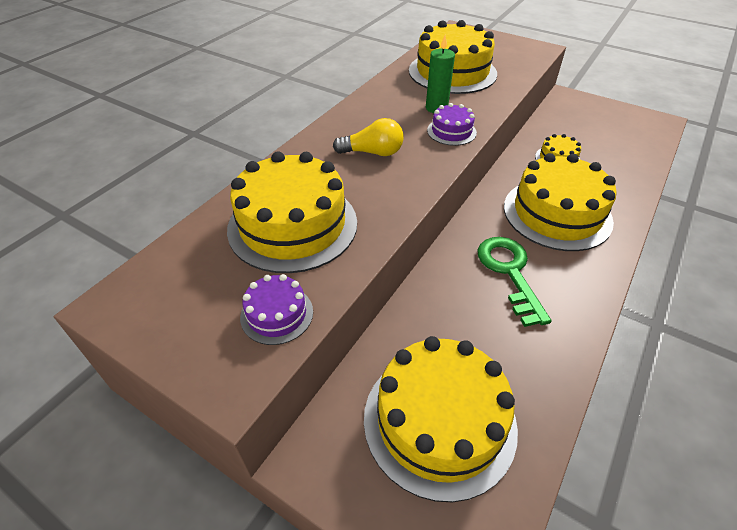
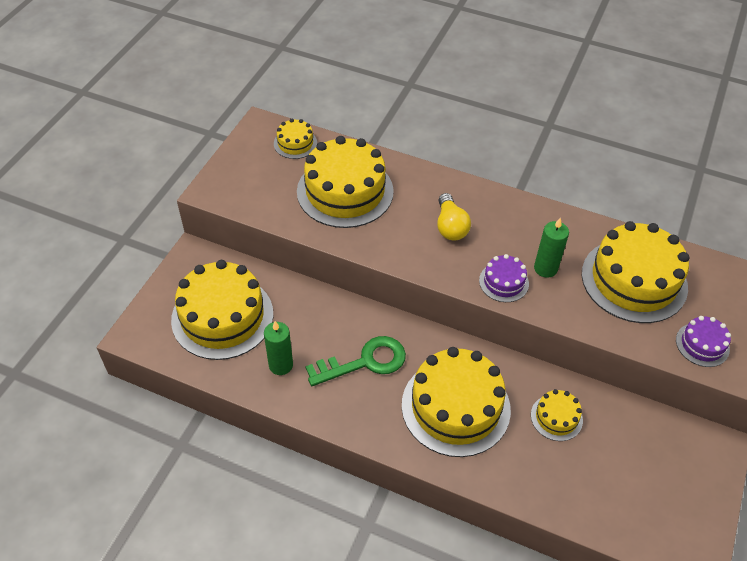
camera: 80 degrees right, 5 degrees up
(176, 267) = (295, 143): none -> yellow cake
(277, 314) = (261, 199): purple cake -> purple cake (702, 344)
(520, 353) = (281, 365): none -> green candle

